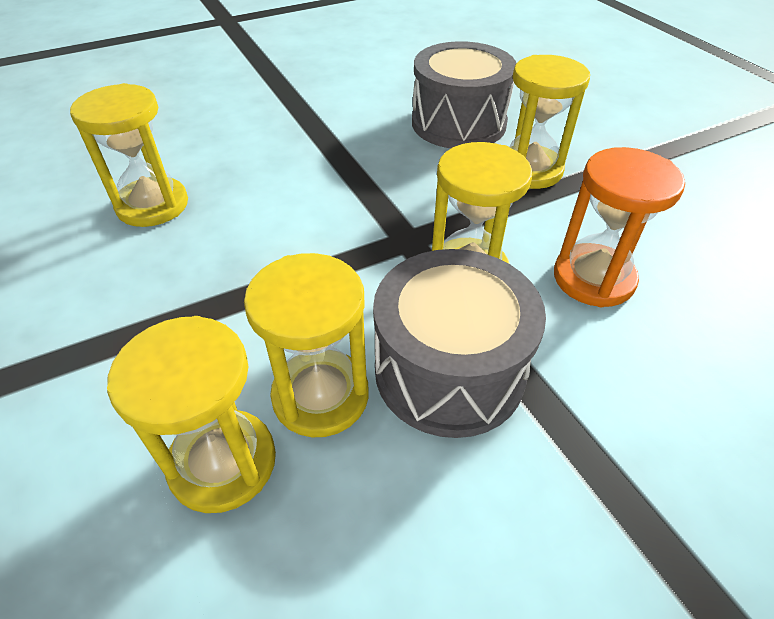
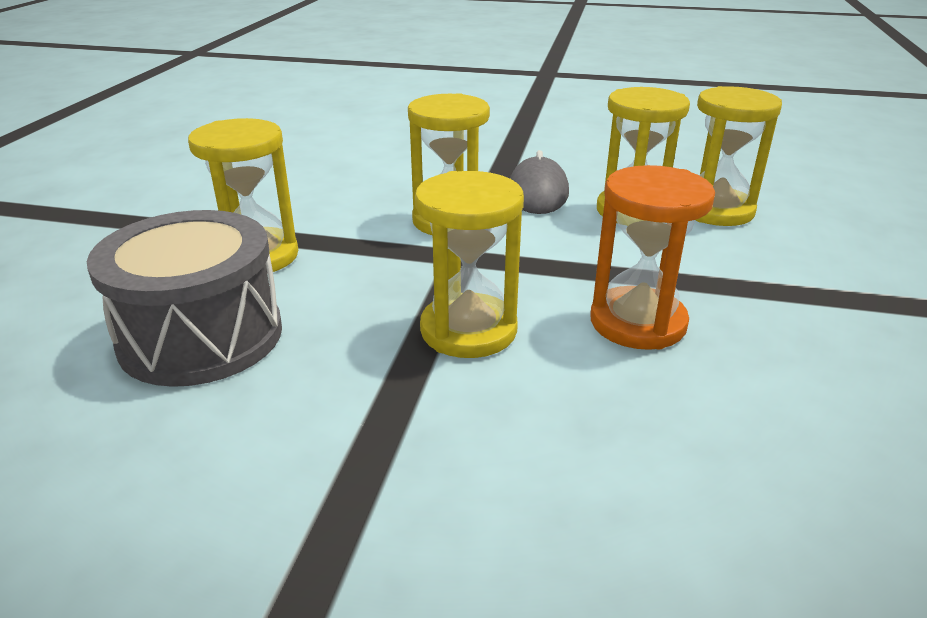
camera: 140 degrees left, 15 degrees down
(152, 205) = (724, 415): yellow hourglass -> yellow hourglass (468, 330)
(449, 370) = (537, 192): grey drum -> grey mouse
(593, 278) = (374, 188): orange hourglass -> orange hourglass (637, 322)

